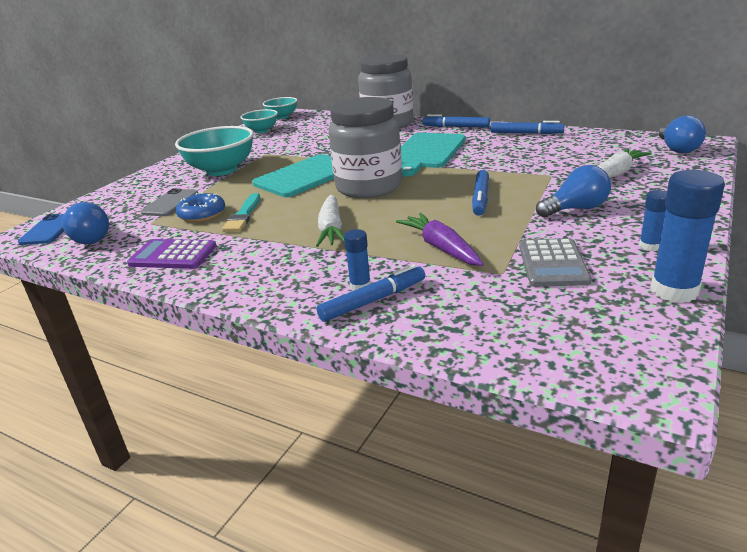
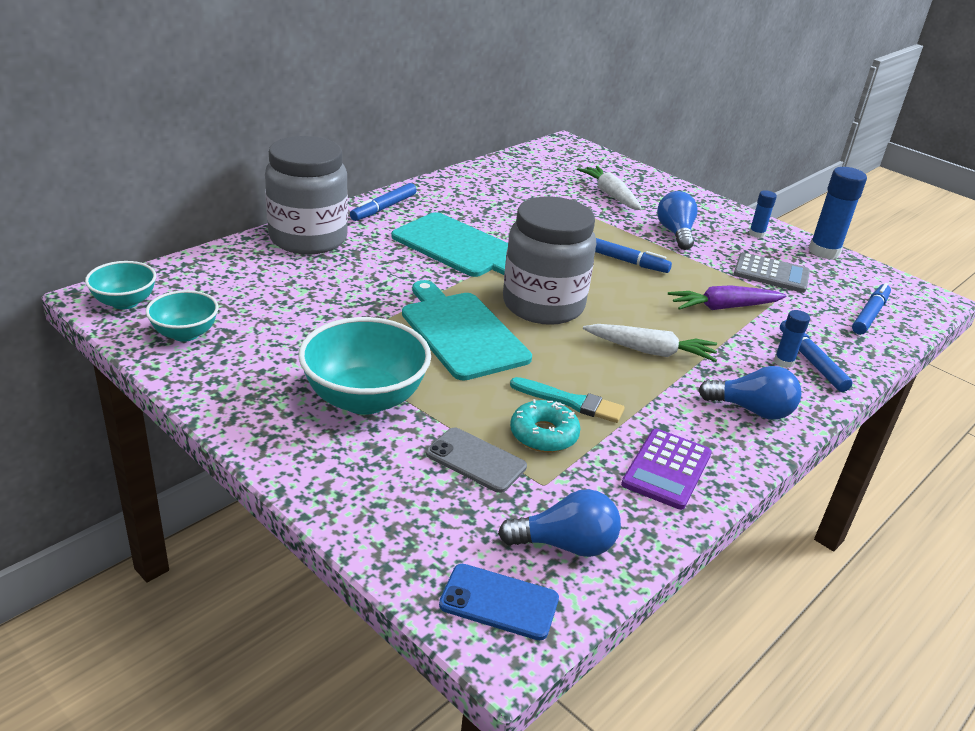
camera: 80 degrees left, 5 degrees up
(202, 214) = (544, 434): blue donut -> turquoise donut
(526, 133) = (457, 187): blue marker -> blue marker (869, 315)
(677, 149) = (573, 155): blue light bulb -> blue light bulb (752, 410)

